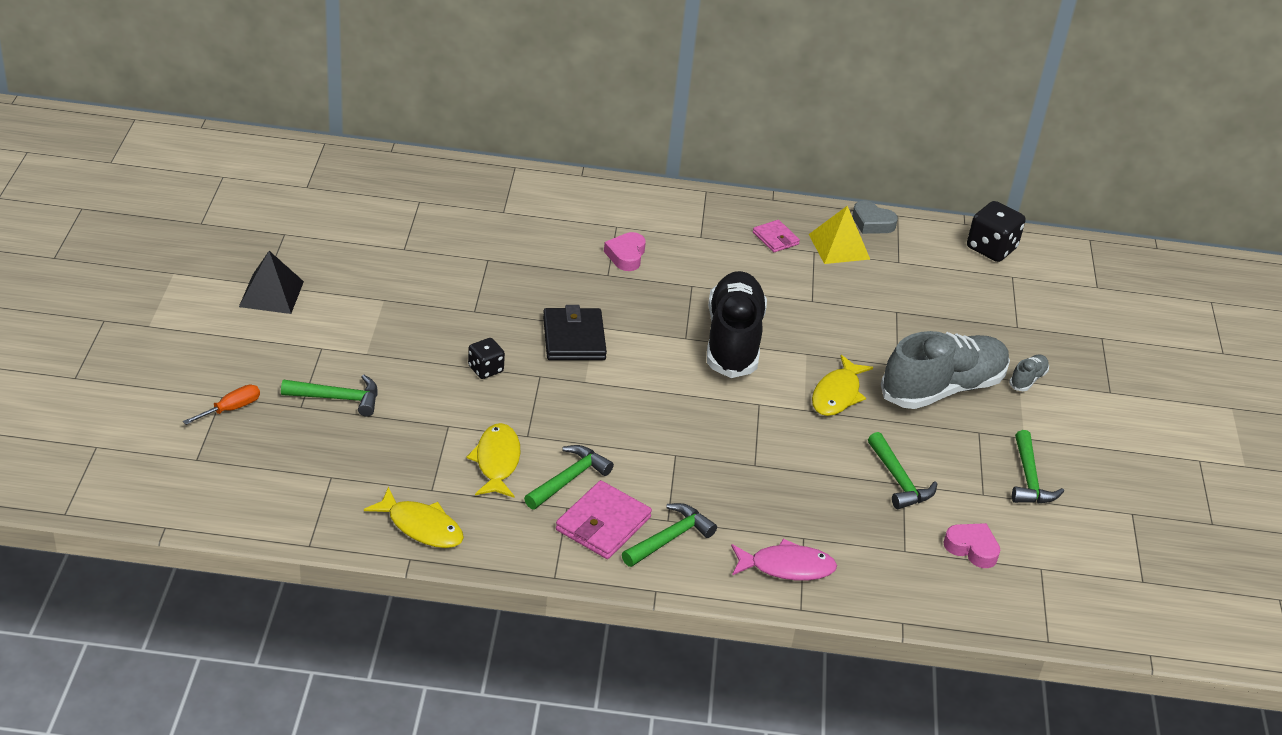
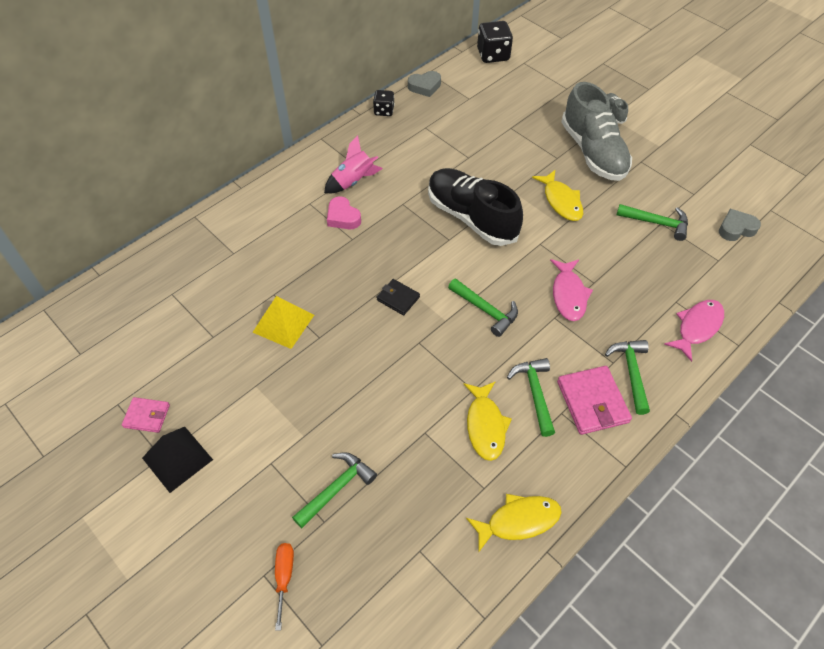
camera: 45 degrees left, 15 degrees up
(485, 369) = (385, 370): black dice -> black dice (384, 111)
(497, 461) = (485, 426): yellow fish -> yellow fish turned 135 degrees counterclockwise
(573, 338) = (398, 298): black wallet -> black wallet, size x0.59
(678, 239) = (353, 181): none -> pink rocket
(716, 453) = (568, 295): none -> pink fish
(775, 238) = (397, 136): pink wallet -> pink wallet (147, 416)
(839, 246) = (431, 114): yellow pyramid -> yellow pyramid (283, 323)
(942, 388) = (593, 152): grey shoe -> grey shoe turned 150 degrees clockwise
(972, 548) = (736, 229): pink heart -> grey heart
(1029, 479) = (695, 166): green hammer -> green hammer (485, 310)

